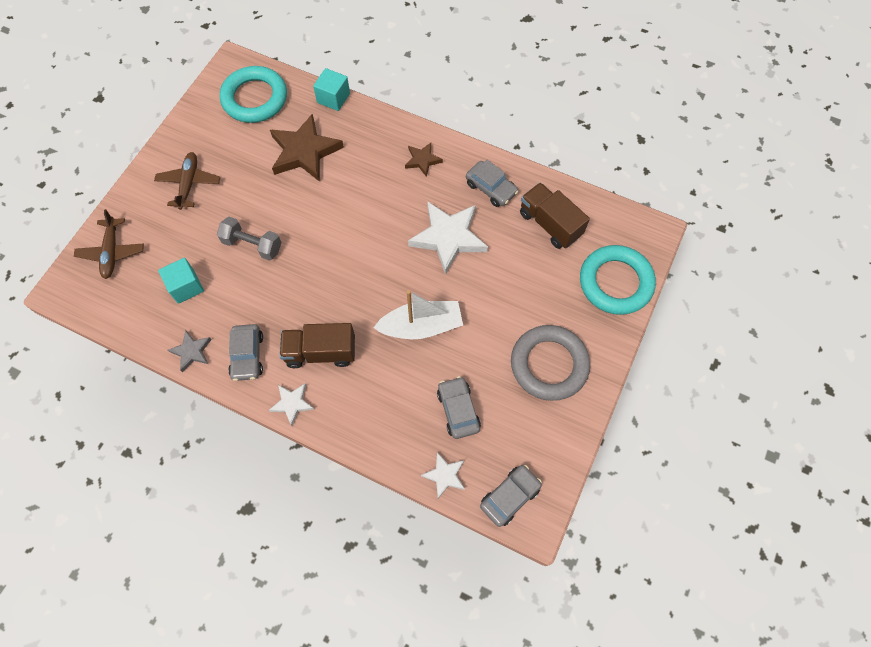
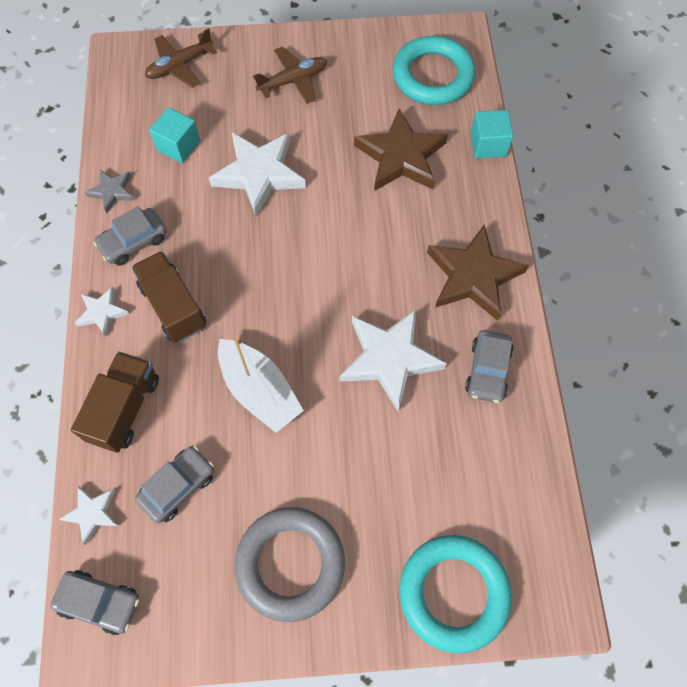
camera: 60 degrees right, 0 degrees up
(252, 245) = (259, 174): grey dumbbell -> white star
(422, 160) = (473, 276): brown star -> brown star, size x1.97
(550, 224) = (484, 466): brown truck -> brown truck (124, 409)

